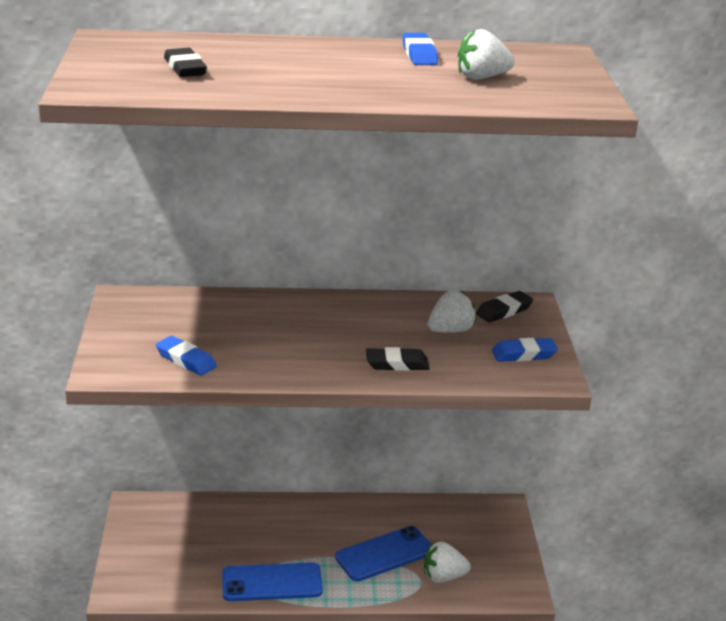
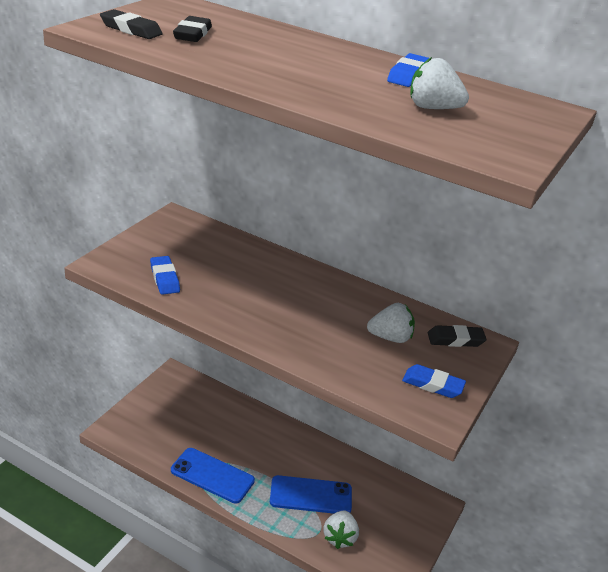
camera: 30 degrees right, 5 degrees up
(397, 364) = (315, 347): black eraser -> black eraser (131, 29)
(443, 577) = (339, 537): white strawberry -> white strawberry turned 105 degrees counterclockwise

